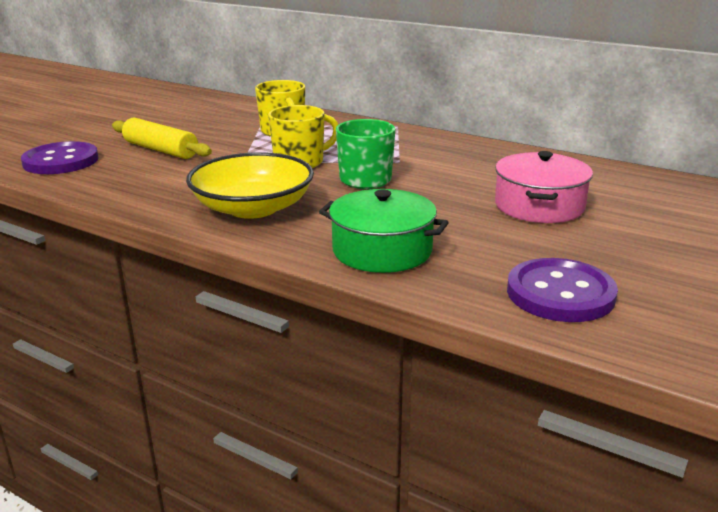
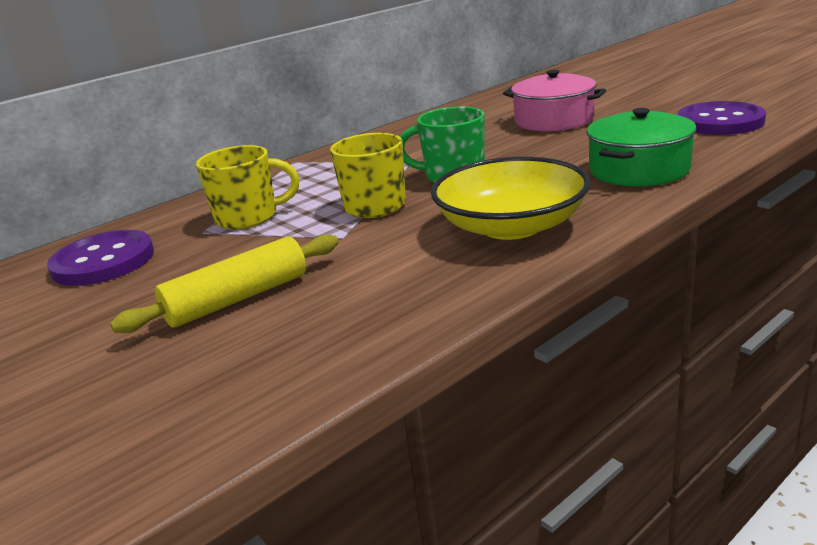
camera: 70 degrees left, 0 degrees up
(61, 161) = (203, 395): purple button -> purple button (103, 261)

